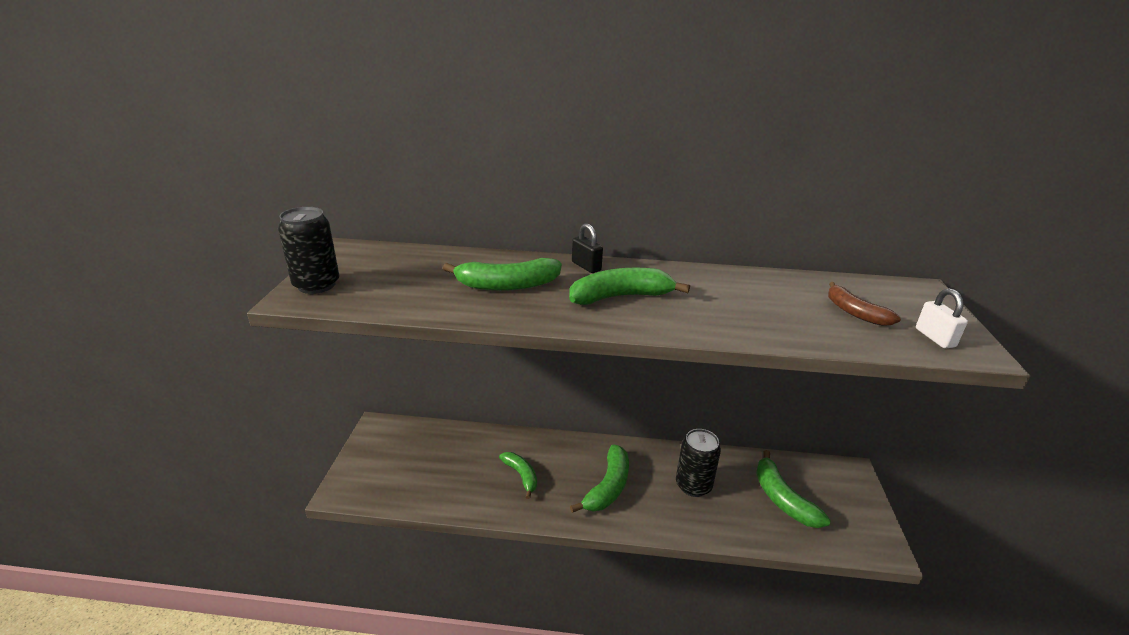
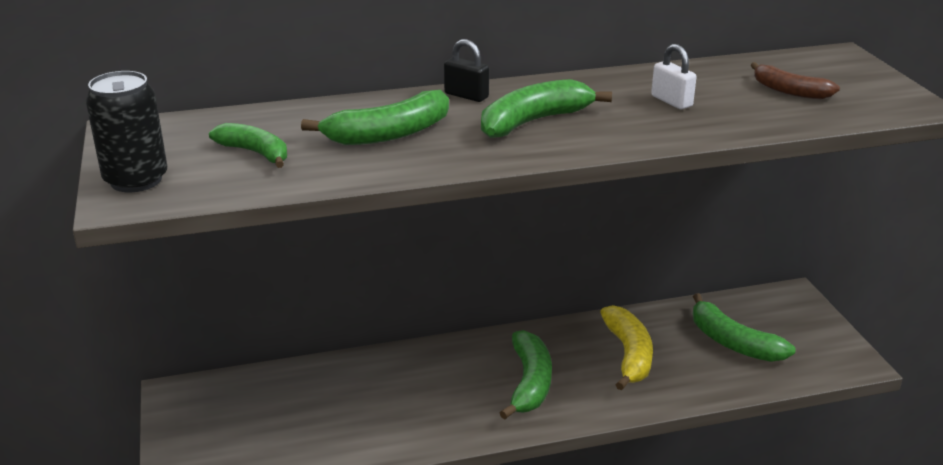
camera: 20 degrees left, 0 degrees up
(521, 476) = (414, 399): green banana -> green banana (255, 153)
(693, 485) = (628, 355): black can -> yellow banana
(934, 338) = (876, 101): white padlock -> white padlock (671, 101)

